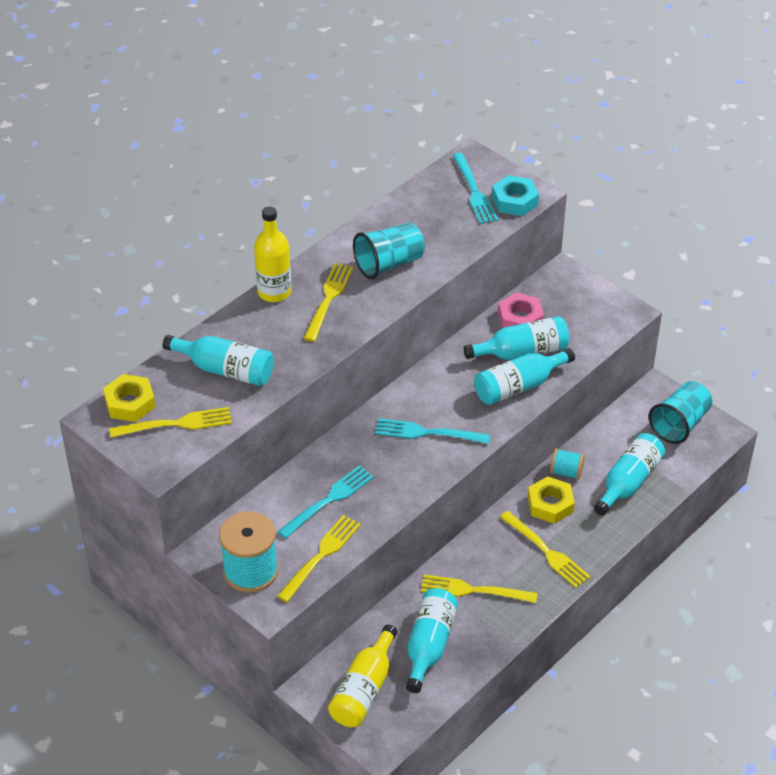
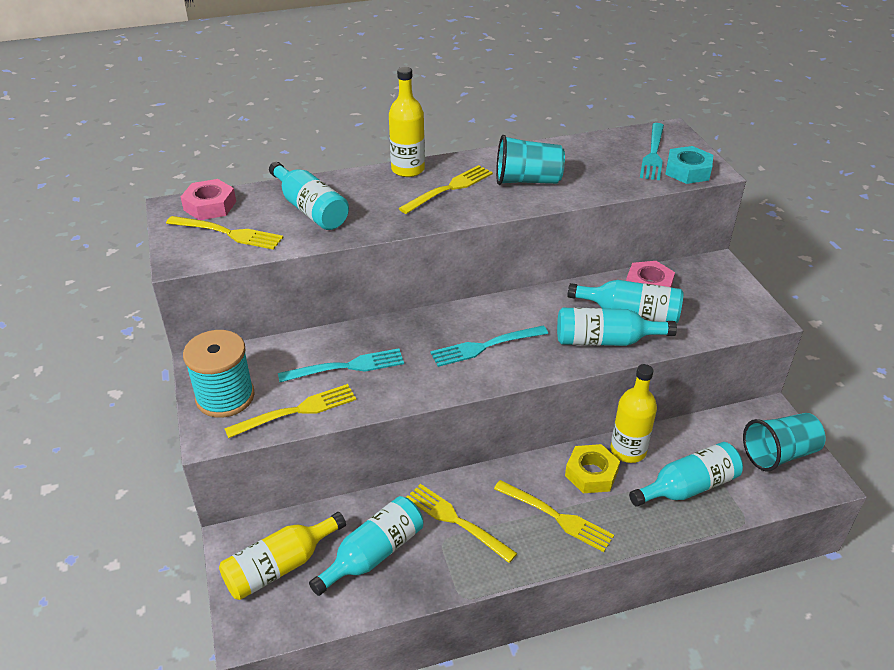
camera: 30 degrees right, 5 degrees down
(130, 403) = (210, 206): yellow nut -> pink nut
(427, 433) = (485, 346): turquoise fork -> turquoise fork turned 60 degrees counterclockwise
(546, 551) = (556, 517): yellow fork -> yellow fork turned 45 degrees counterclockwise
(566, 472) = (628, 450): turquoise spool -> yellow bottle

